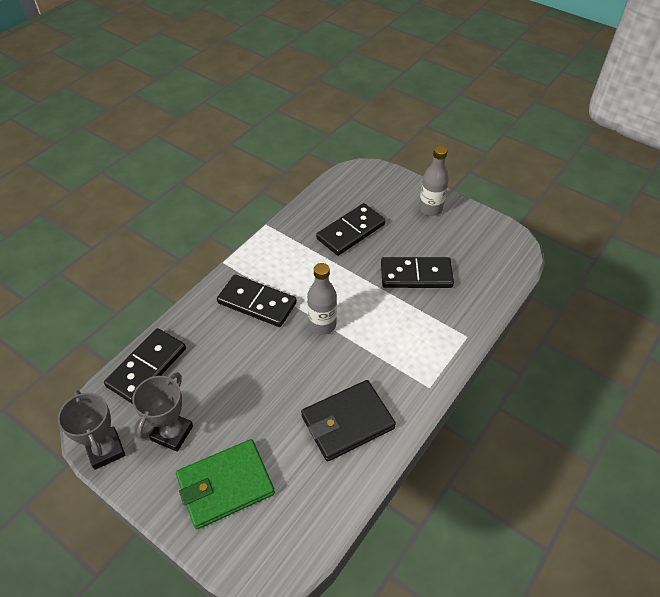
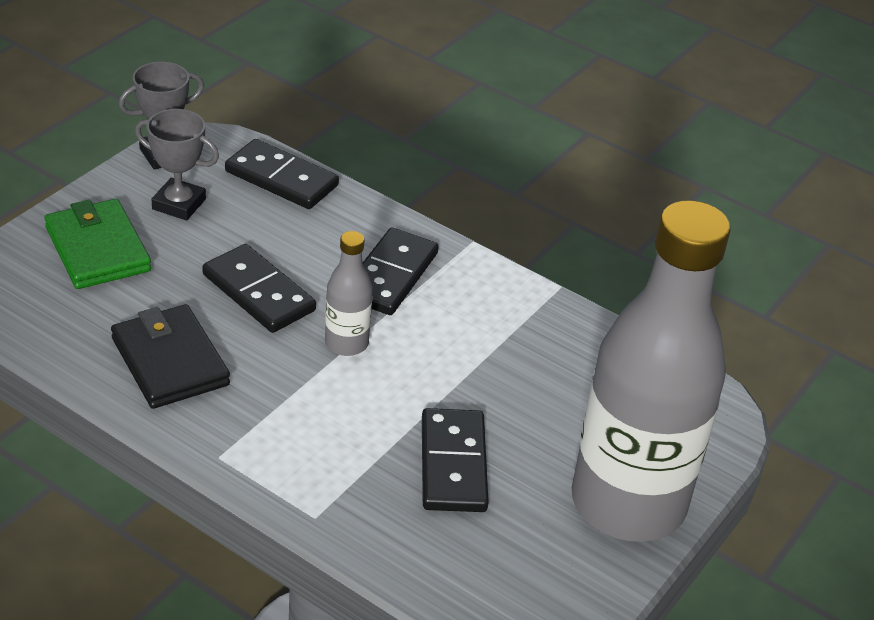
camera: 85 degrees right, 10 degrees down
(351, 232) = (553, 387): black domino -> black domino (258, 293)
(430, 209) = (628, 503): grey bottle -> grey bottle, size x2.44

